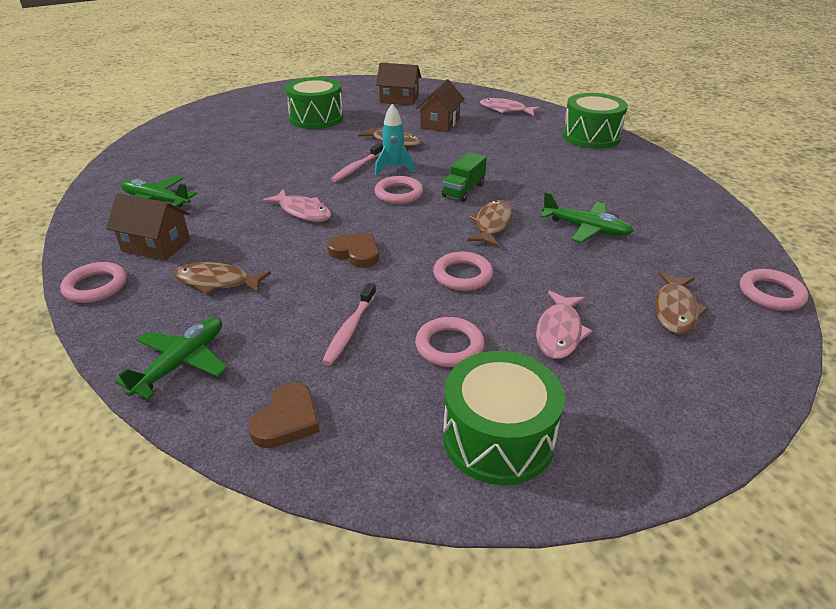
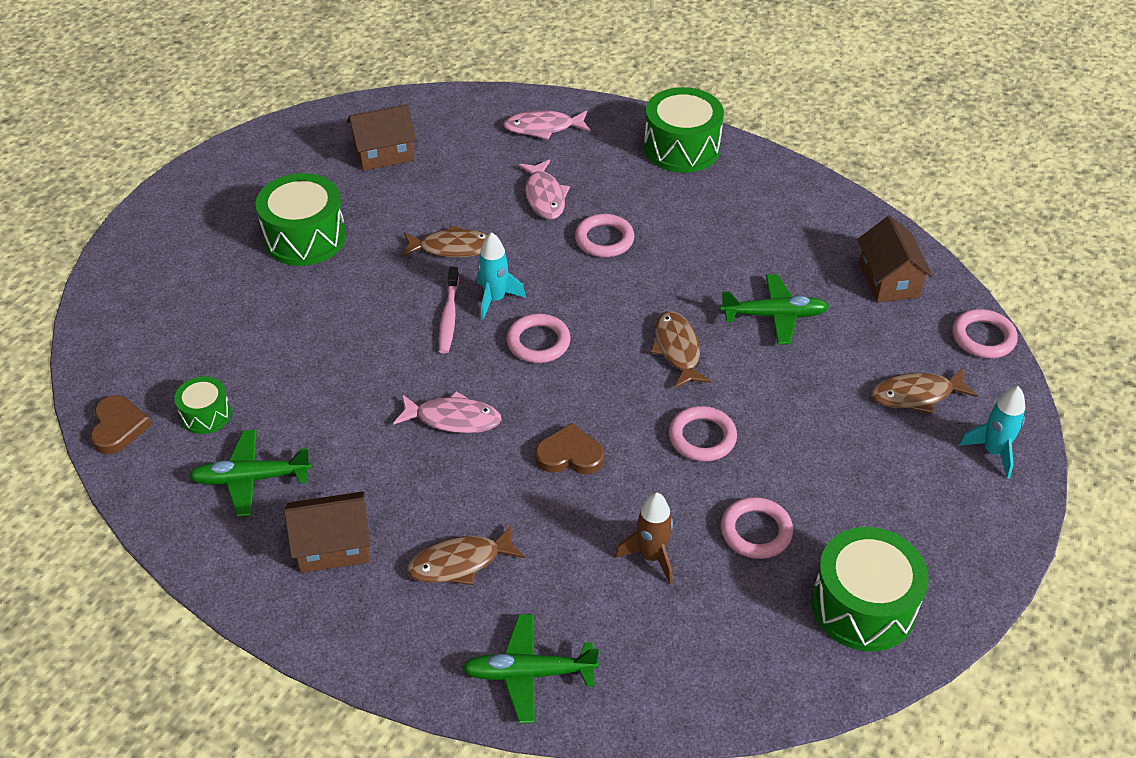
camera: 30 degrees left, 10 degrees up
(96, 286) = (330, 632): pink ring -> pink ring (604, 239)
(172, 168) = (206, 414): none -> green drum
(181, 363) = (529, 673): green plane -> green plane turned 90 degrees counterclockwise
(287, 420) = (683, 678): brown heart -> brown heart (118, 427)
(350, 329) = (651, 556): pink toothbrush -> brown rocket
(440, 123) = (481, 187): brown house -> brown house (889, 280)
(463, 190) = (606, 306): green truck -> none
(559, 332) = (837, 469): pink fish -> pink fish (544, 196)
(675, 310) = (916, 395): brown fish -> brown fish turned 90 degrees clockwise
(727, 374) = (993, 452): none -> turquoise rocket

